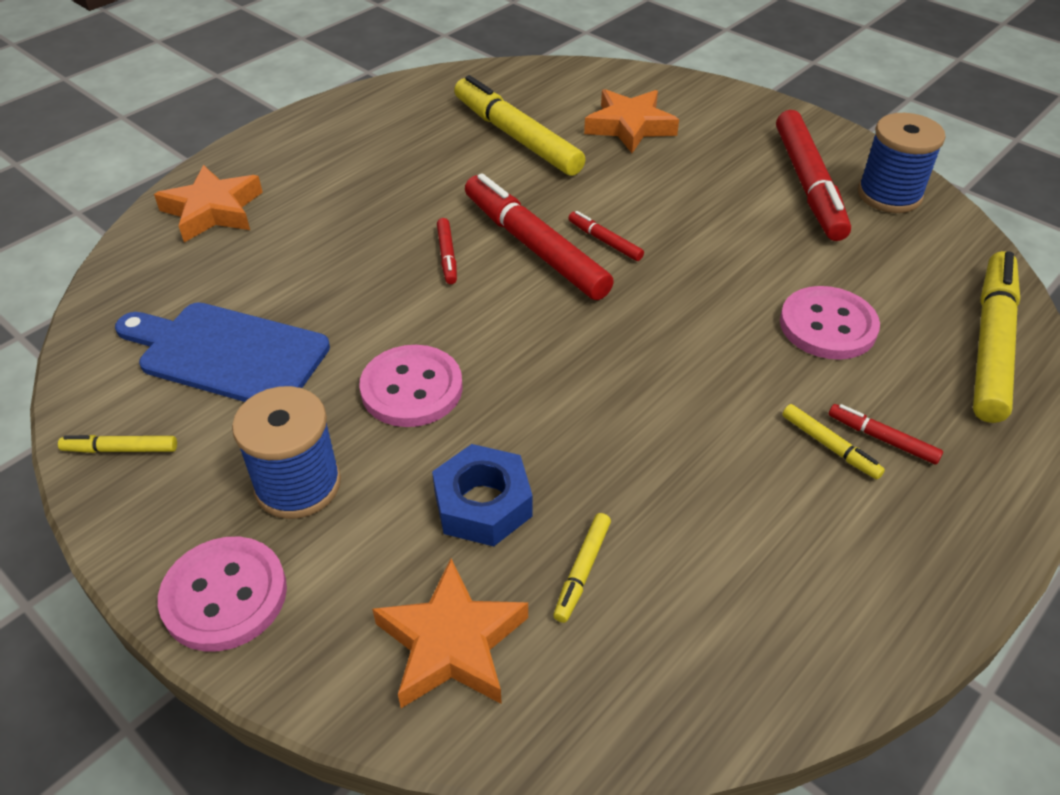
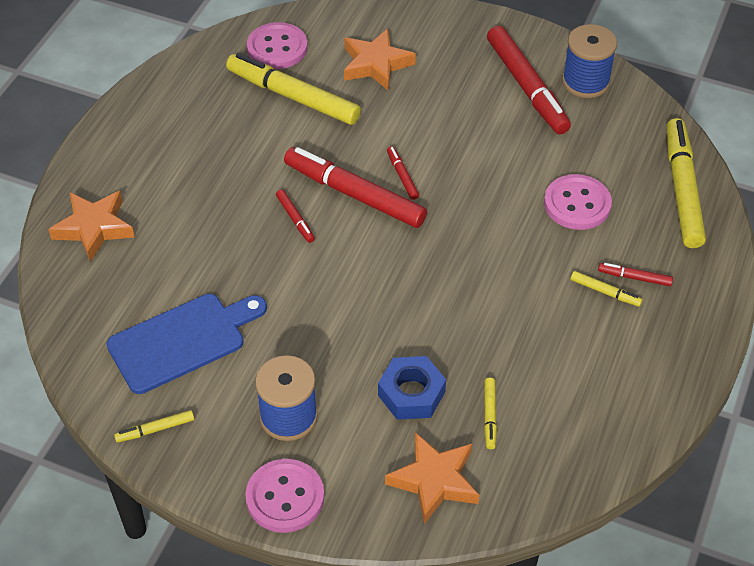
camera: 20 degrees left, 5 degrees up
(227, 353) = (182, 341): blue cutting board -> blue cutting board turned 150 degrees clockwise
(412, 388) = (325, 329): pink button -> pink button (277, 48)
(605, 241) = (402, 176): red marker -> red marker turned 45 degrees clockwise

